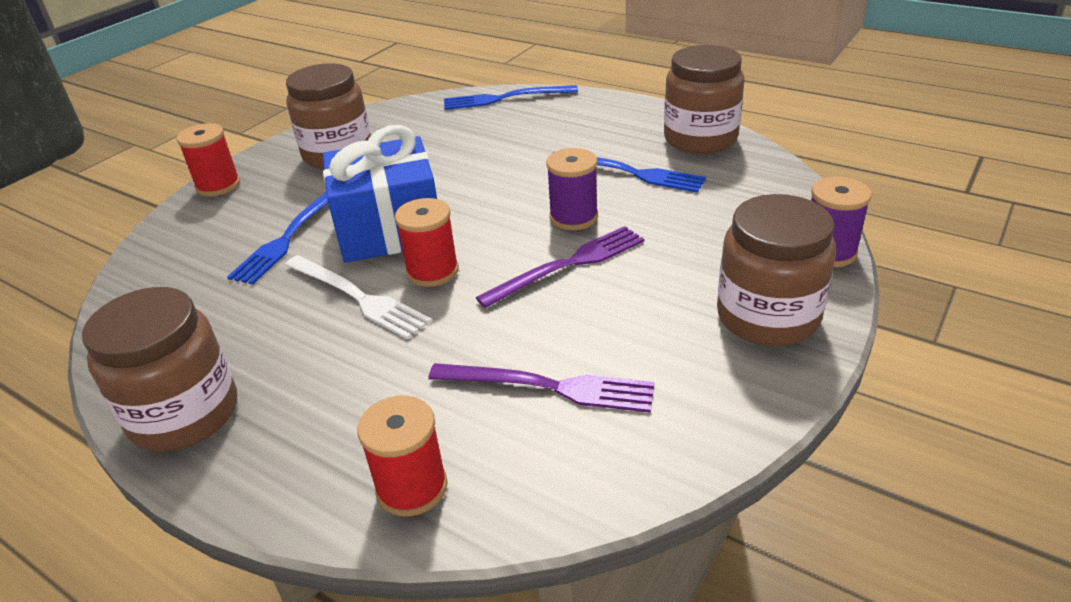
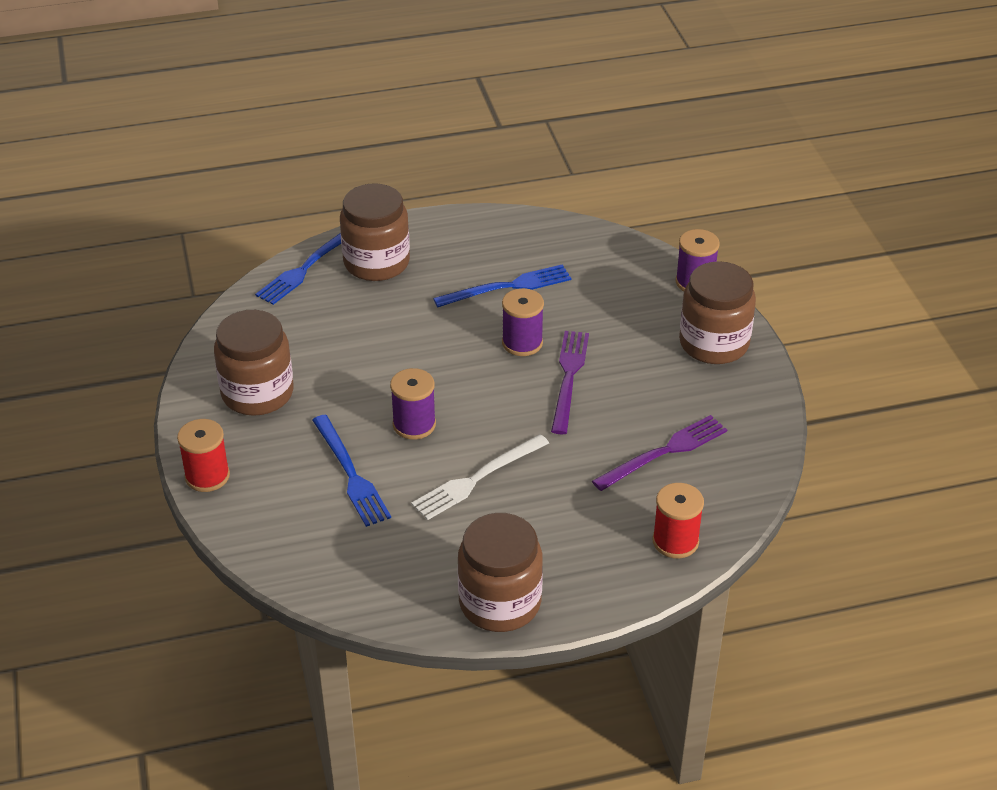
camera: 50 degrees left, 5 degrees up
(358, 297) = (477, 479): white fork -> white fork turned 150 degrees clockwise
(389, 229) = (414, 425): blue gift -> purple spool
(432, 271) = (494, 433): red spool -> none
(700, 139) = (513, 232): brown jar -> brown jar (376, 262)

